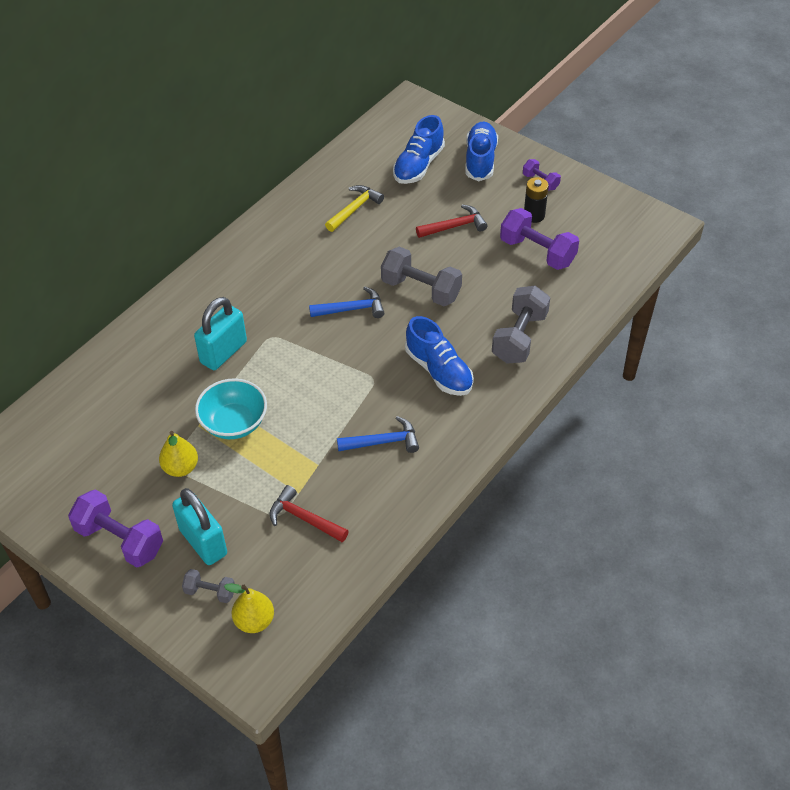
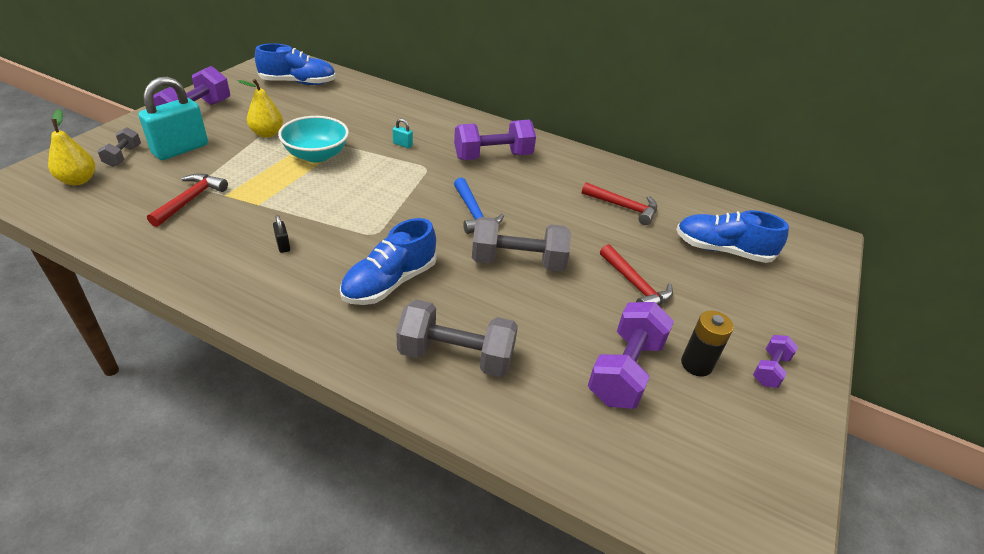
camera: 75 degrees right, 10 degrees down
(223, 352) = (402, 144): turquoise padlock -> turquoise padlock, size x0.40
(258, 284) = (493, 156): none -> purple dumbbell
(354, 209) = (624, 207): yellow hammer -> red hammer
(383, 442) = (283, 245): blue hammer -> black padlock
(421, 289) = (518, 262): grey dumbbell -> grey dumbbell turned 75 degrees clockwise
(480, 160) = (770, 304): blue shoe -> blue shoe (298, 83)

